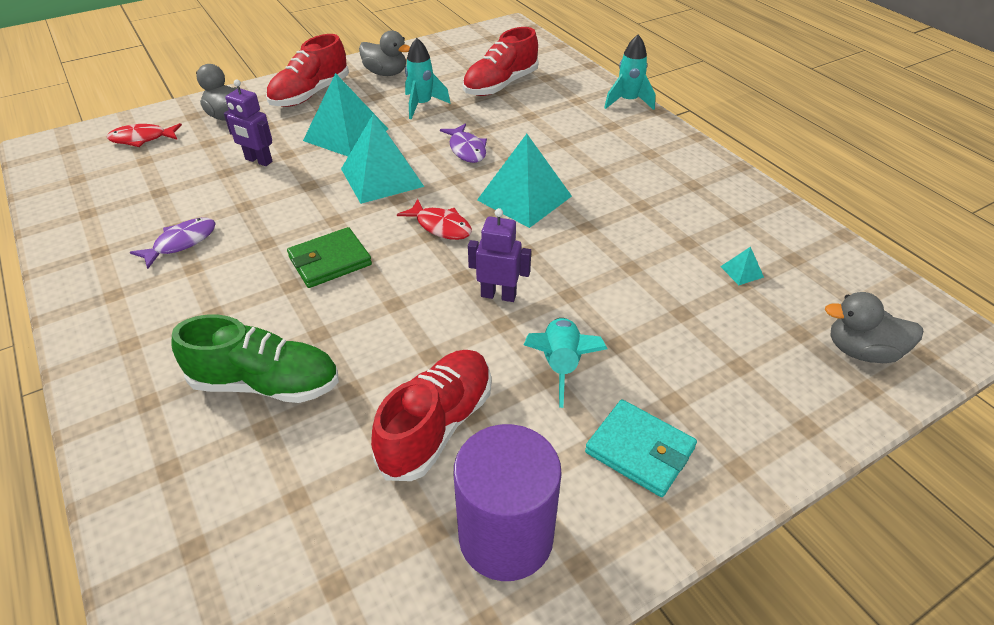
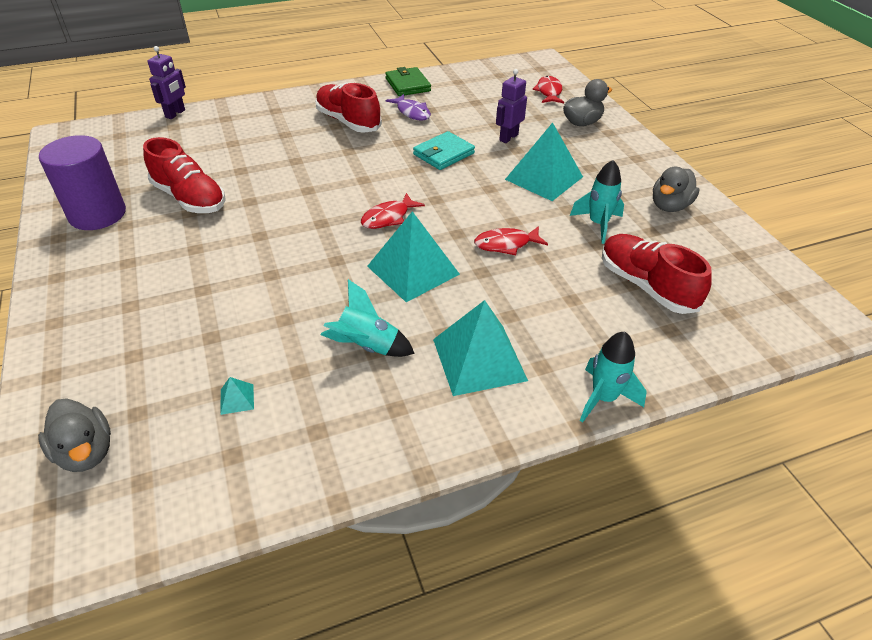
camera: 100 degrees right, 0 degrees up
(266, 383) = (264, 143): green shoe -> none
(310, 94) = (621, 161): red shoe -> red shoe (348, 122)
(330, 261) = (367, 166): green wallet -> green wallet (408, 85)
(382, 177) = (469, 193): turquoise pyramid -> turquoise pyramid (479, 359)
(466, 149) = (506, 244): purple fish -> red fish
(498, 295) = (290, 237): purple robot -> purple robot (175, 114)
(561, 365) = (201, 256): turquoise rocket -> turquoise rocket (367, 346)
(639, 450) = (106, 278): turquoise wallet -> turquoise wallet (443, 154)
(861, 351) = (86, 452): grey duck -> grey duck turned 120 degrees clockwise

